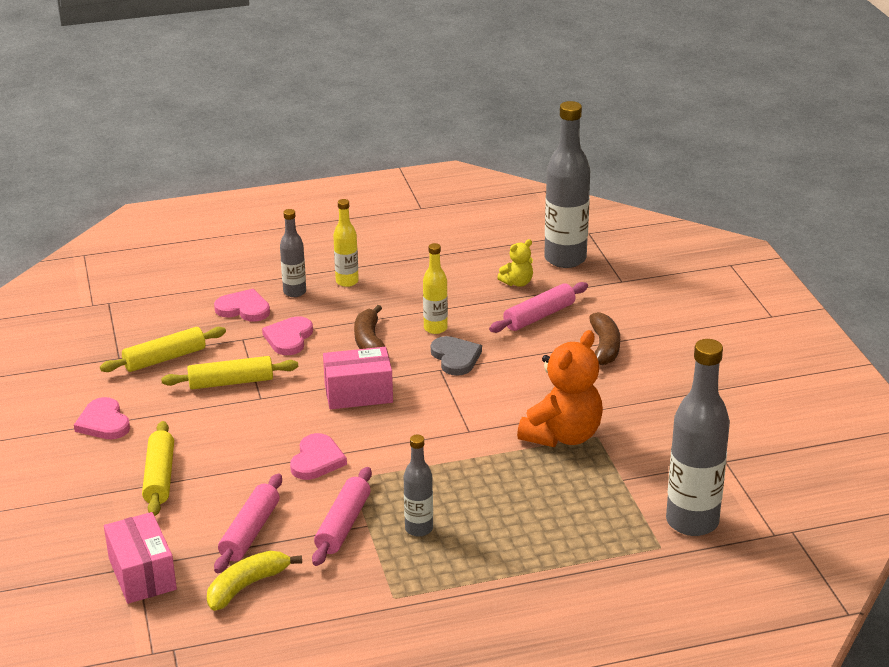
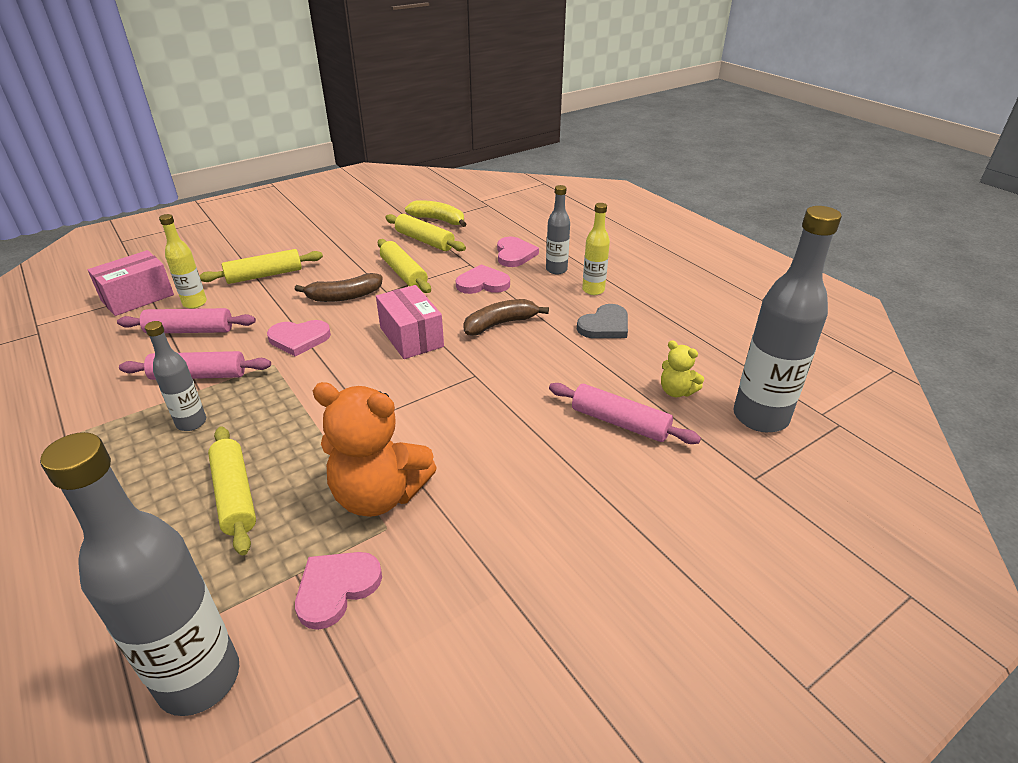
camera: 70 degrees right, 5 degrees up
(103, 422) = (331, 239): pink heart -> pink heart (336, 588)
(247, 586) = (113, 346): yellow banana -> yellow banana (438, 220)
(435, 328) = (547, 356): yellow bottle -> yellow bottle (195, 303)
(455, 358) = (501, 380): grey heart -> grey heart (605, 325)
(529, 505) = (235, 495): none -> yellow rolling pin
(604, 348) = (586, 493): brown banana -> brown banana (344, 296)

